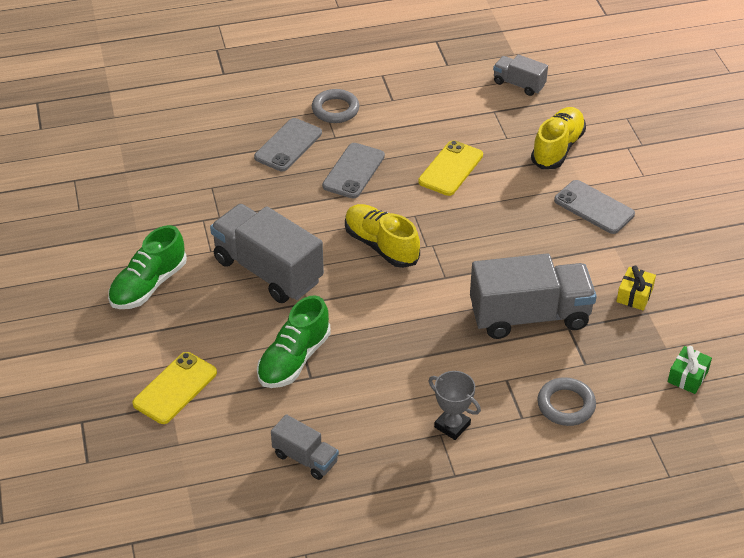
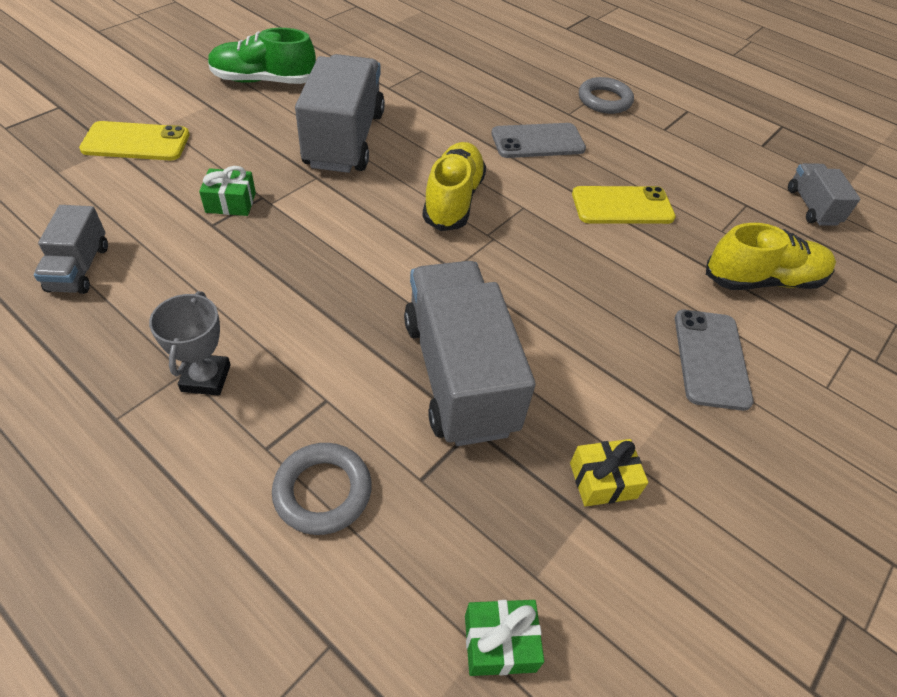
camera: 50 degrees right, 5 degrees up
(288, 145) = (523, 91): grey phone -> none
(294, 359) = (231, 202): green shoe -> green gift
(529, 316) = (459, 375): grey truck -> grey truck turned 150 degrees counterclockwise

